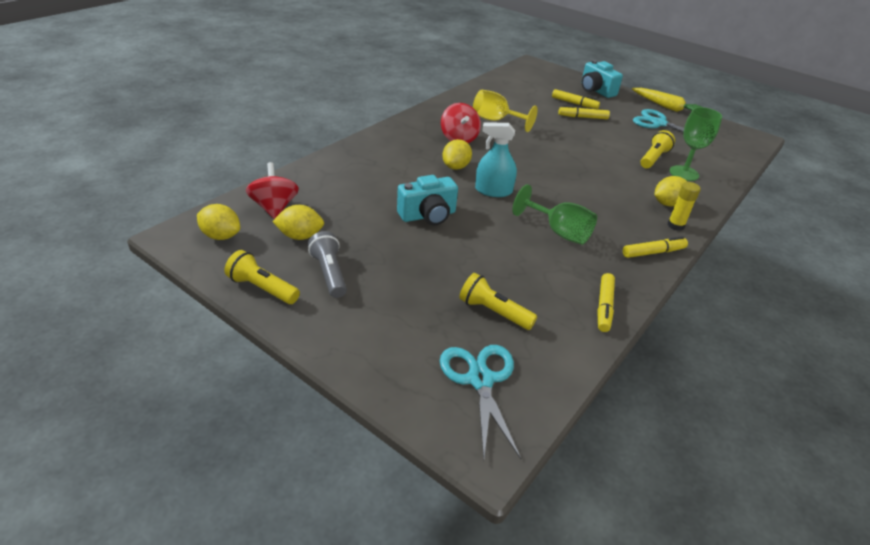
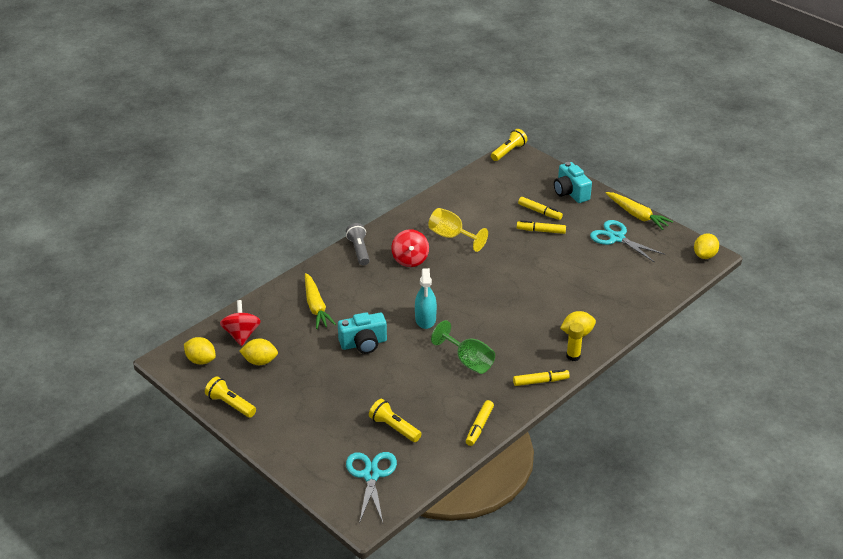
camera: 10 degrees right, 0 degrees up
(329, 273) = (279, 393): grey flashlight -> grey flashlight (359, 250)
(363, 179) = (316, 307): none -> yellow carrot
(456, 167) = (399, 293): yellow lemon -> yellow lemon (704, 255)
(493, 191) = (425, 319): turquoise spray bottle -> turquoise spray bottle turned 105 degrees counterclockwise
(653, 158) = (589, 282): yellow flashlight -> yellow flashlight (508, 151)
(684, 173) = (610, 300): green goblet -> none

